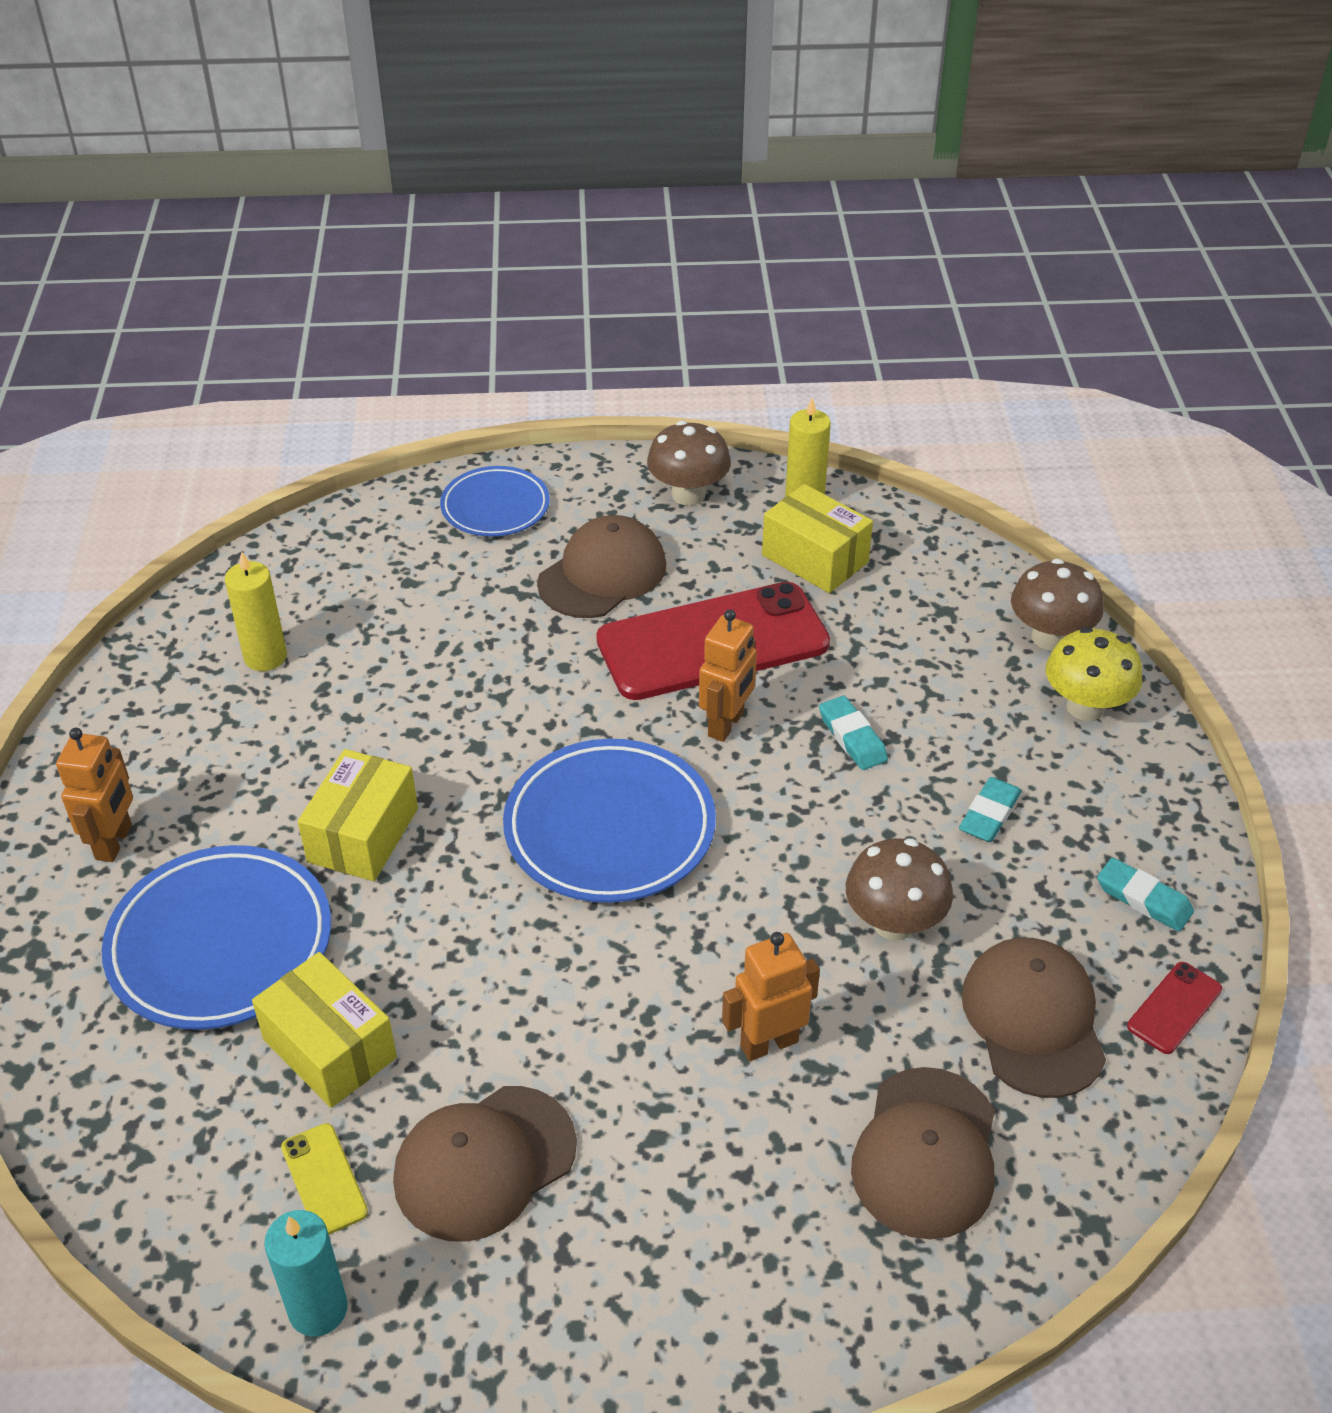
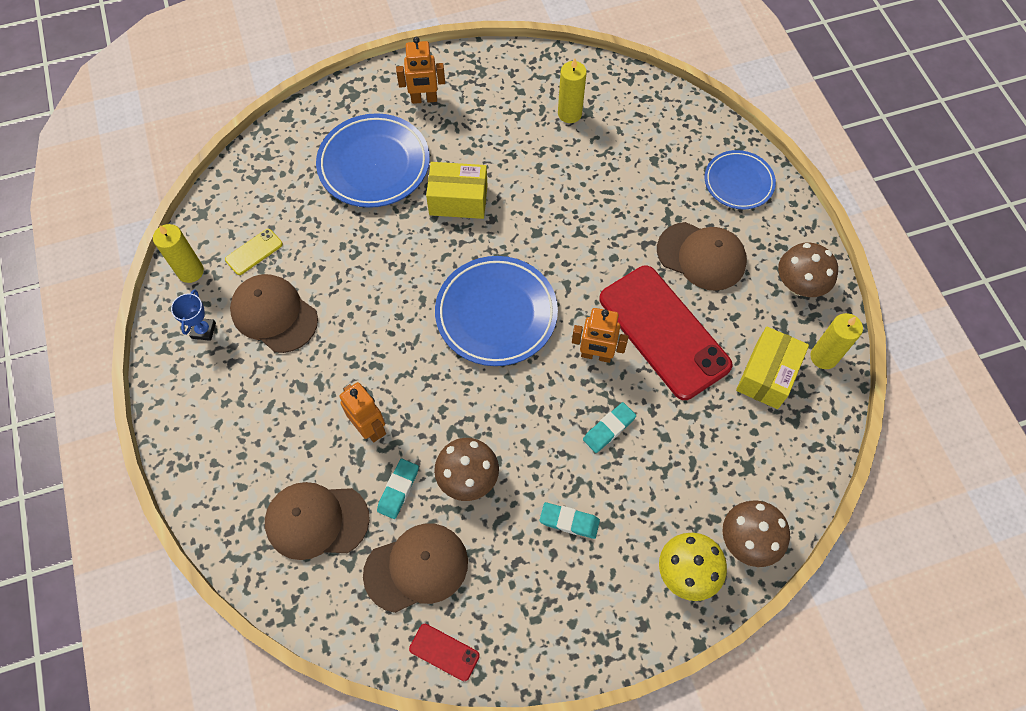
camera: 75 degrees right, 20 degrees up
(318, 1309) = (190, 271): turquoise candle -> yellow candle
(329, 1049) = (324, 230): yellow box -> none
(472, 1299) = (203, 330): none -> blue trophy
(1143, 899) = (525, 626): turquoise eraser -> turquoise eraser (398, 489)

